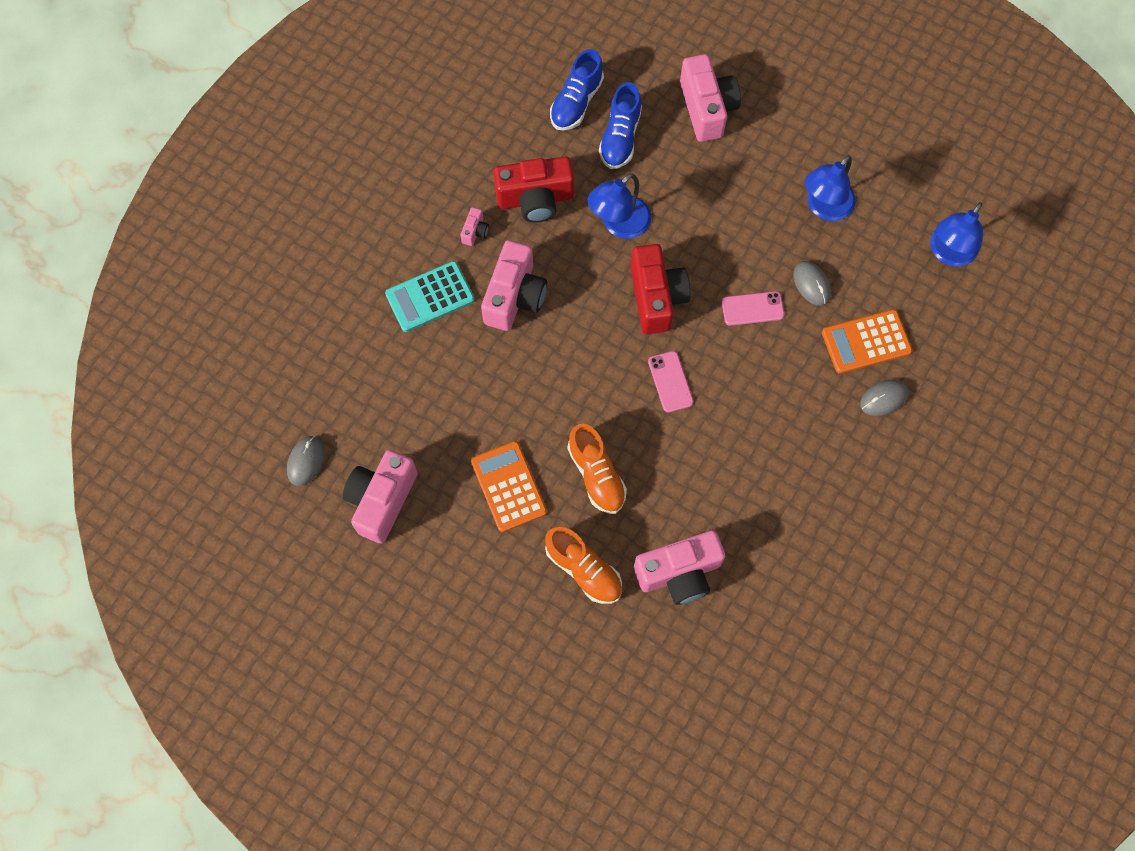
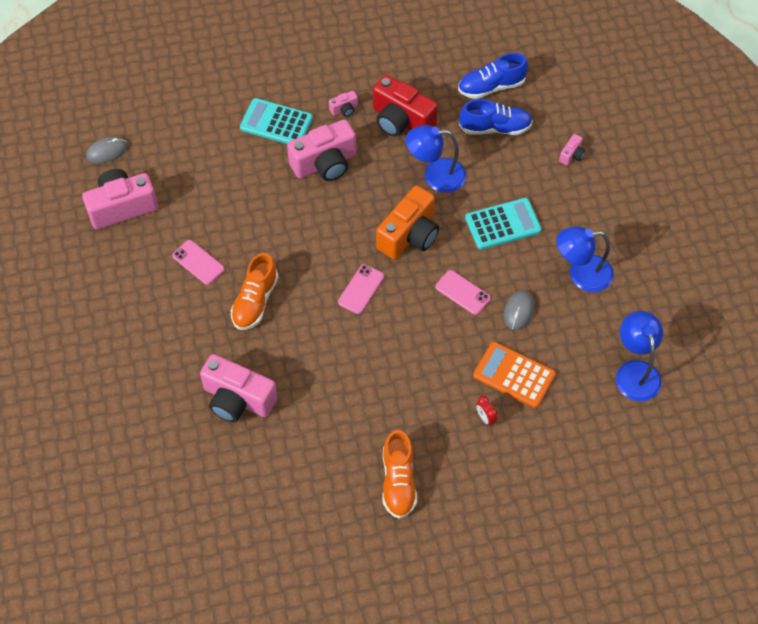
camera: 45 degrees right, 10 degrees down
(508, 487) = (198, 262): orange calculator -> pink phone
(584, 570) = (186, 346): orange shoe -> orange shoe (398, 481)
(620, 137) = (495, 128): blue shoe -> blue shoe turned 150 degrees counterclockwise
(656, 297) = (409, 235): red camera -> orange camera
(707, 108) = (571, 155): pink camera -> pink camera, size x0.44
(719, 219) = (503, 224): none -> turquoise calculator
(883, 398) = (485, 418): grey mouse -> red clock
(948, 253) = (635, 371): blue lamp -> blue lamp turned 90 degrees clockwise

